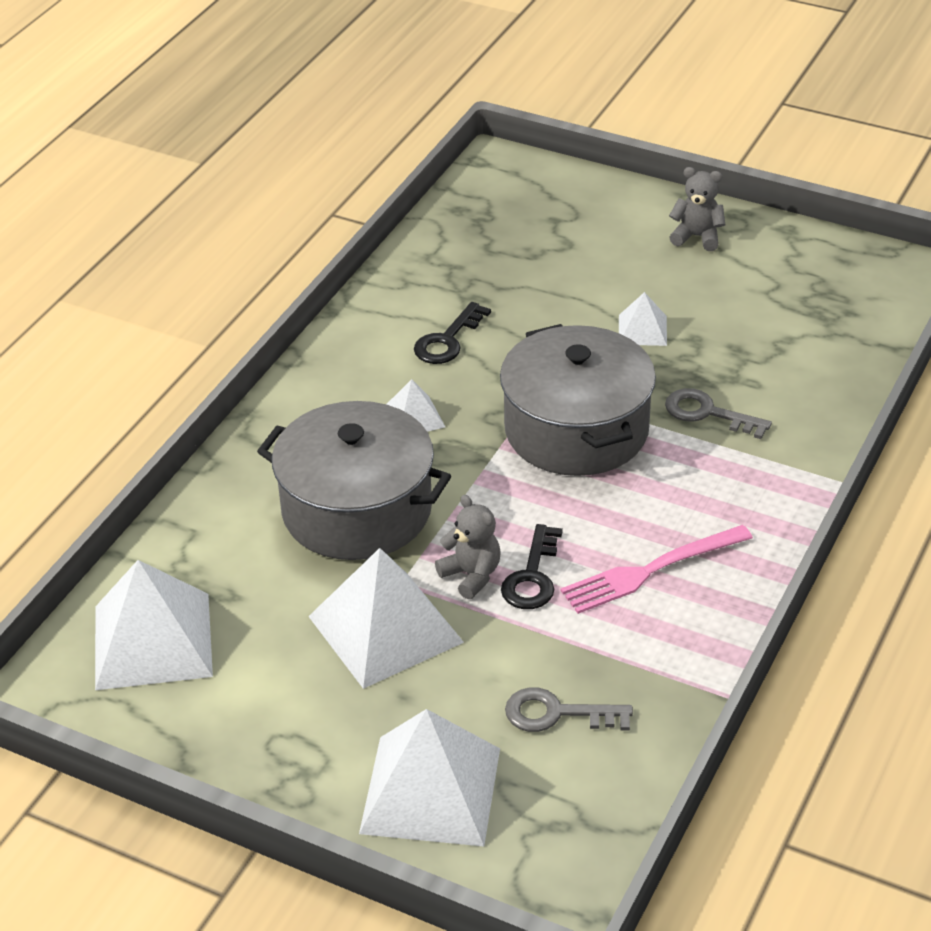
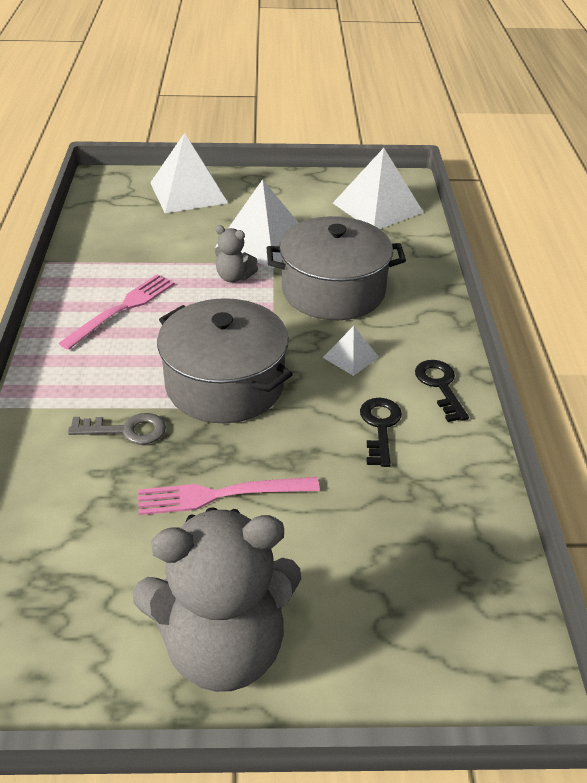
camera: 150 degrees right, 0 degrees up
(532, 576) = (196, 286): black key -> black key (440, 386)
(557, 714) = (143, 232): grey key -> none
(642, 330) = (221, 495): white pyramid -> pink fork
(697, 237) = (223, 647): grey teddy bear -> grey teddy bear, size x2.31

